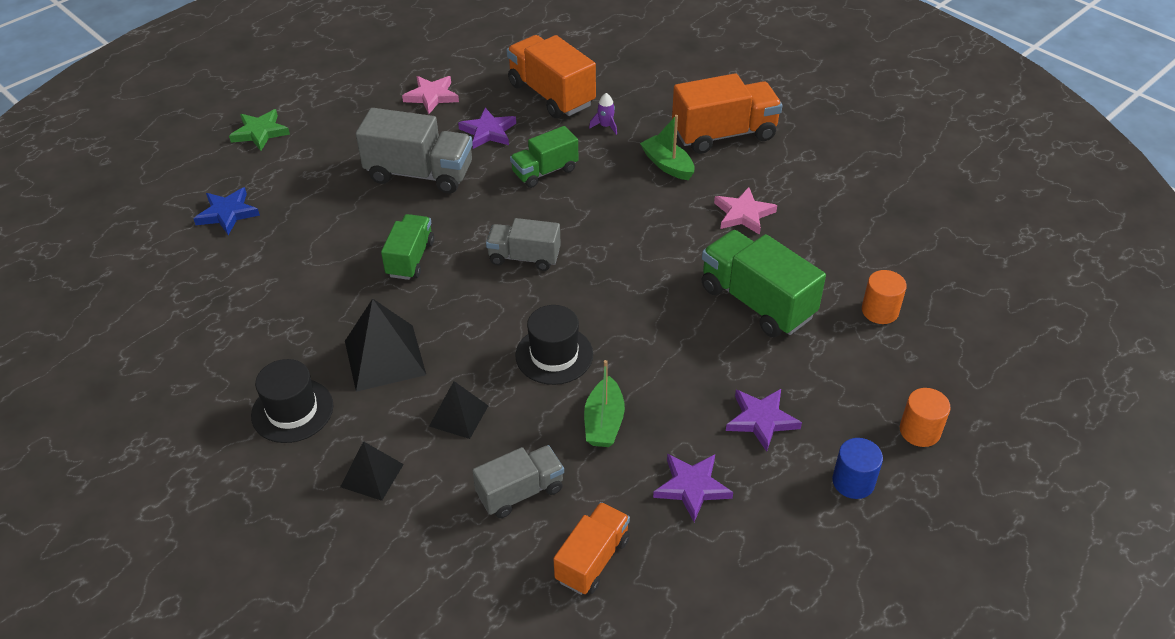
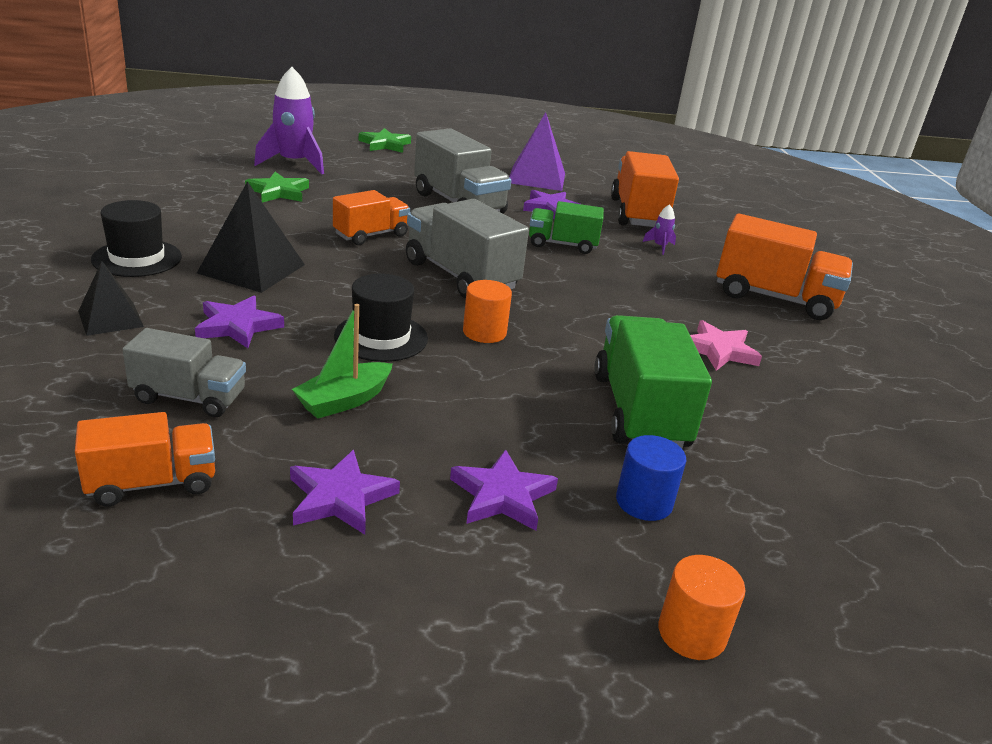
camera: 35 degrees right, 15 degrees down
(227, 213) = (294, 163): blue star -> purple rocket
(272, 259) = (278, 192): none -> green star
(410, 259) = (371, 235): green truck -> orange truck
(431, 96) = (537, 178): pink star -> purple pyramid
(458, 416) = (238, 326): black pyramid -> purple star
(524, 257) = (460, 276): grey truck -> grey truck, size x1.61
(667, 165) = (685, 289): green boat -> none
(853, 482) = (528, 620): blue cylinder -> blue cylinder (644, 502)
(880, 311) = (785, 497): orange cylinder -> orange cylinder (484, 332)

